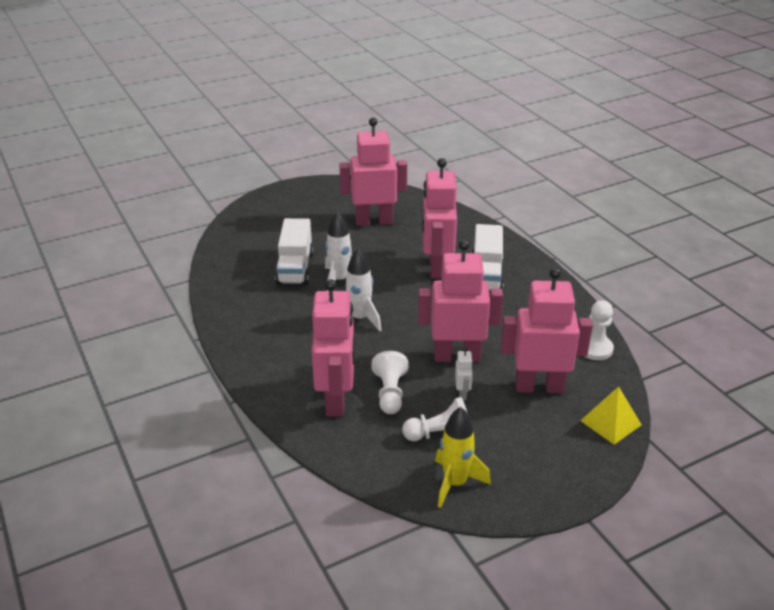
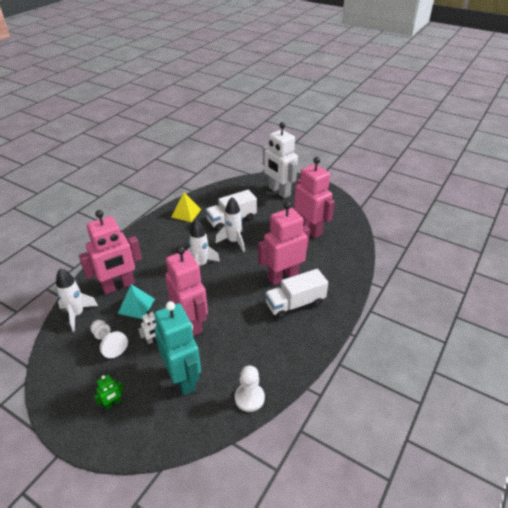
camera: 60 degrees right, 5 degrees up
(277, 215) = (279, 191): none -> white robot
(360, 452) = (77, 314): none -> white rocket
(390, 393) = (136, 306): white pawn -> turquoise pyramid
(455, 483) = (66, 368): yellow rocket -> none
(539, 387) = (183, 378): pink robot -> turquoise robot
(541, 452) = (113, 403): none -> green robot
(611, 422) = (164, 436): yellow pyramid -> yellow pyramid (186, 213)

